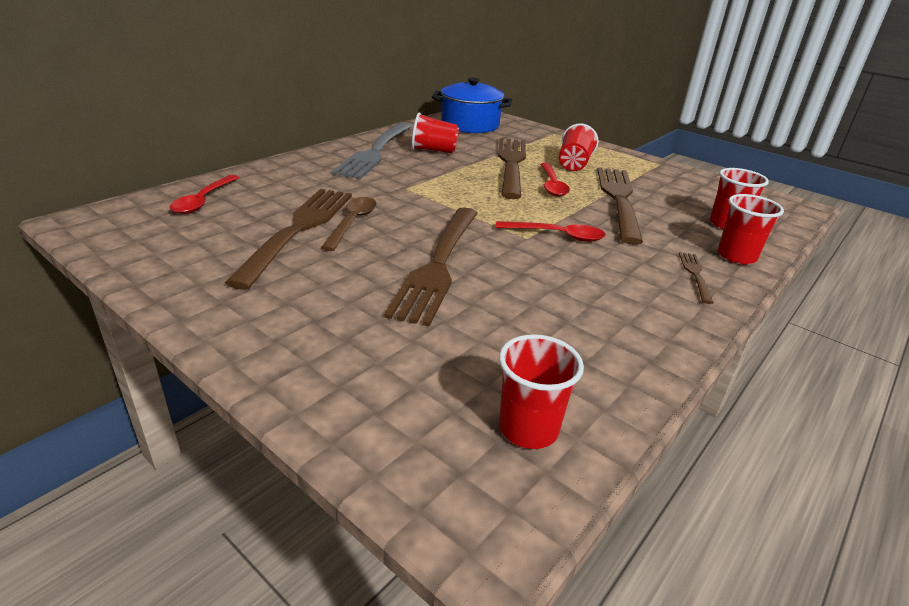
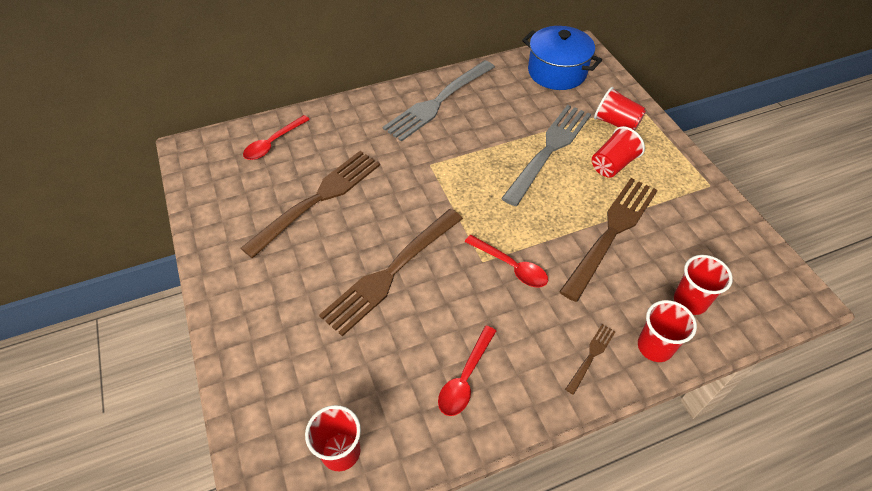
camera: 30 degrees right, 20 degrees up
(352, 223) = (360, 201): brown spoon -> none
(434, 151) = (491, 111): red cup -> red cup (616, 123)
(511, 164) = (549, 150): brown fork -> grey fork
(552, 185) = (563, 193): red spoon -> red spoon (465, 378)

